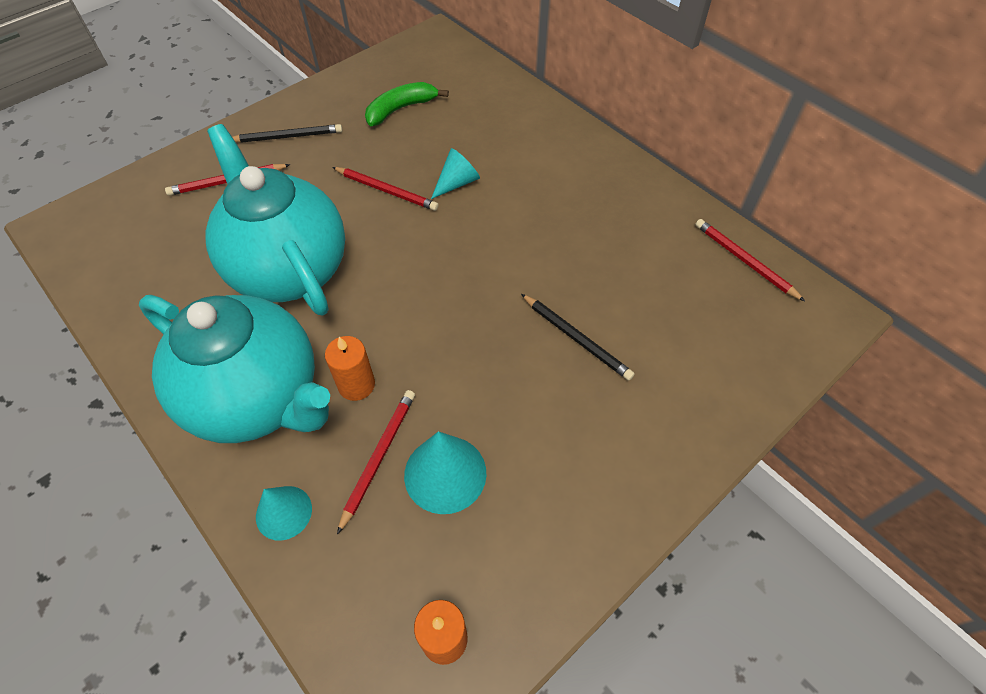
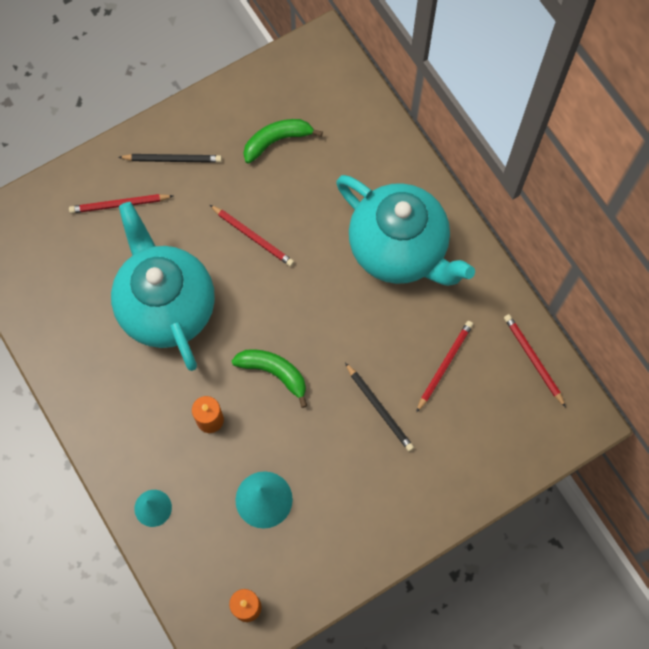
camera: 10 degrees right, 15 degrees up
(258, 398) = (139, 419): turquoise teapot -> turquoise teapot (399, 250)
(378, 457) = (219, 479): red pencil -> red pencil (444, 365)
(433, 319) = (274, 373): none -> green banana
(457, 183) = (314, 238): turquoise cone -> none

